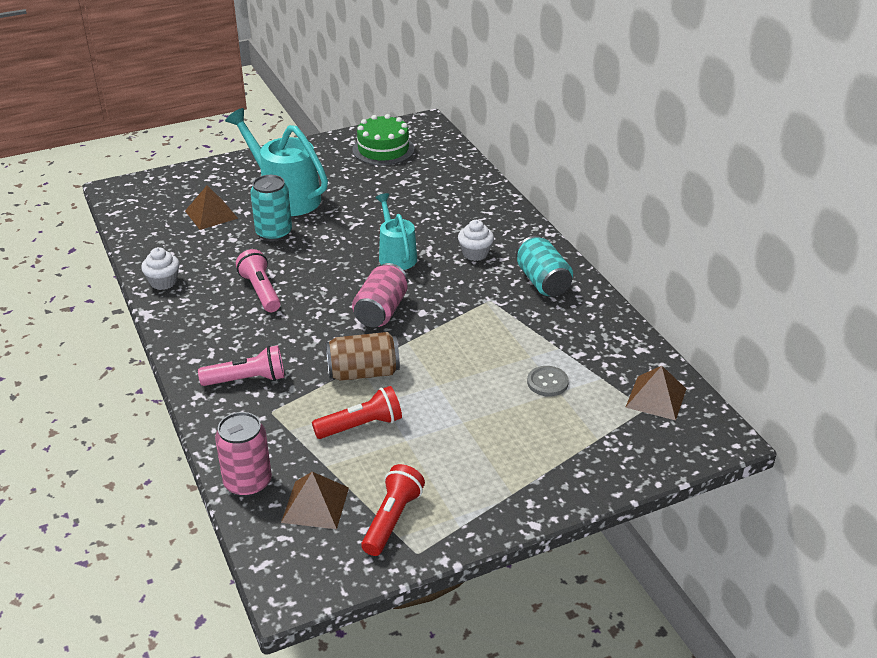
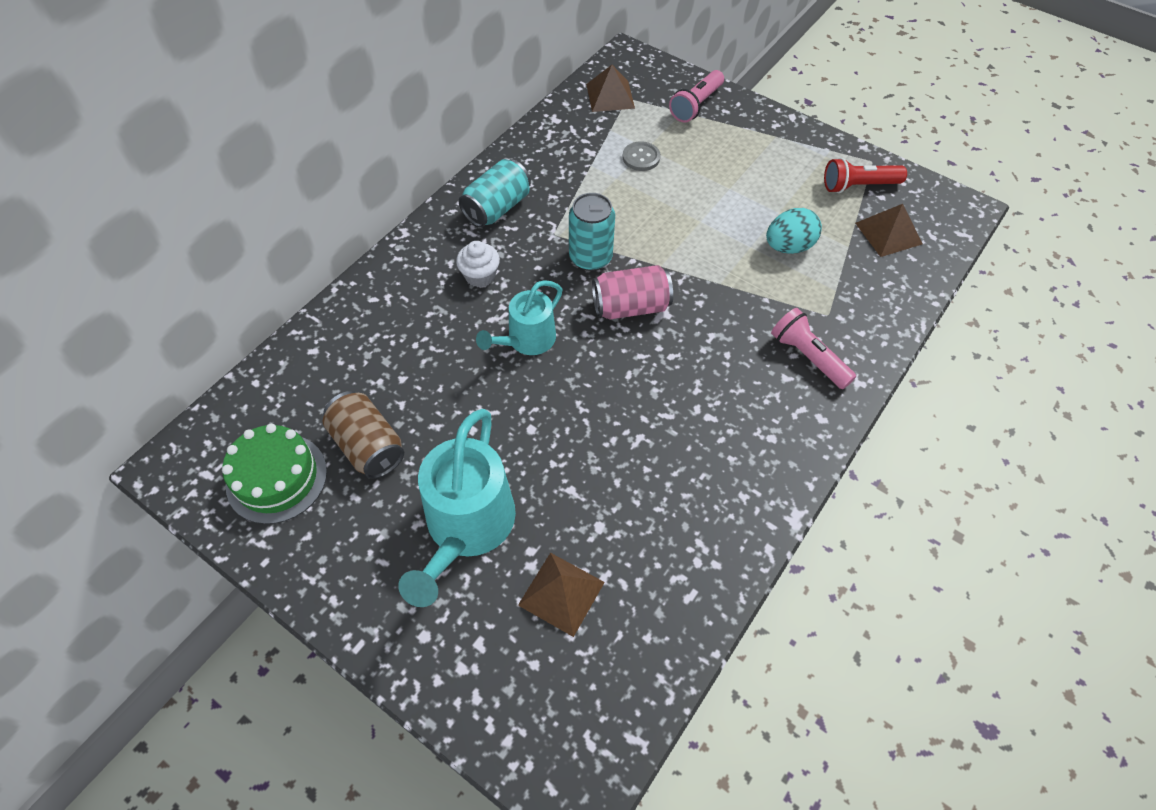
camera: 120 degrees left, 20 degrees up
(163, 282) = (732, 543): white cupcake -> none
(248, 482) = (910, 285): pink can -> none
(260, 291) = (675, 429): pink flashlight -> pink flashlight (696, 105)
(274, 233) = (558, 487): turquoise can -> turquoise can (590, 257)
(361, 426) = (788, 246): red flashlight -> turquoise egg
(363, 372) = (726, 277): brown can -> brown can (368, 446)

